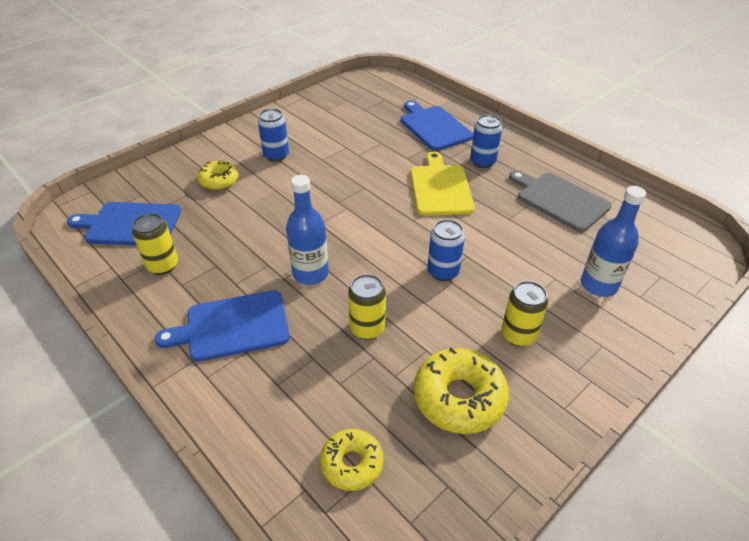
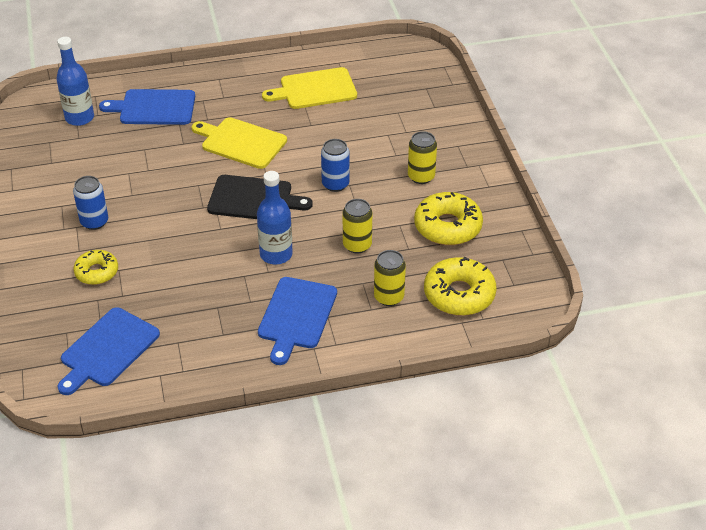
camera: 60 degrees left, 0 degrees up
(163, 265) = (187, 340): yellow can -> yellow can (389, 297)
(352, 463) = (459, 294): yellow donut -> yellow donut, size x1.61
(374, 227) = (254, 199): none -> black cutting board
(482, 162) = (231, 104): blue can -> none
(559, 200) = (314, 89): grey cutting board -> yellow cutting board
(598, 285) = (410, 118): blue bottle -> blue bottle (79, 118)

